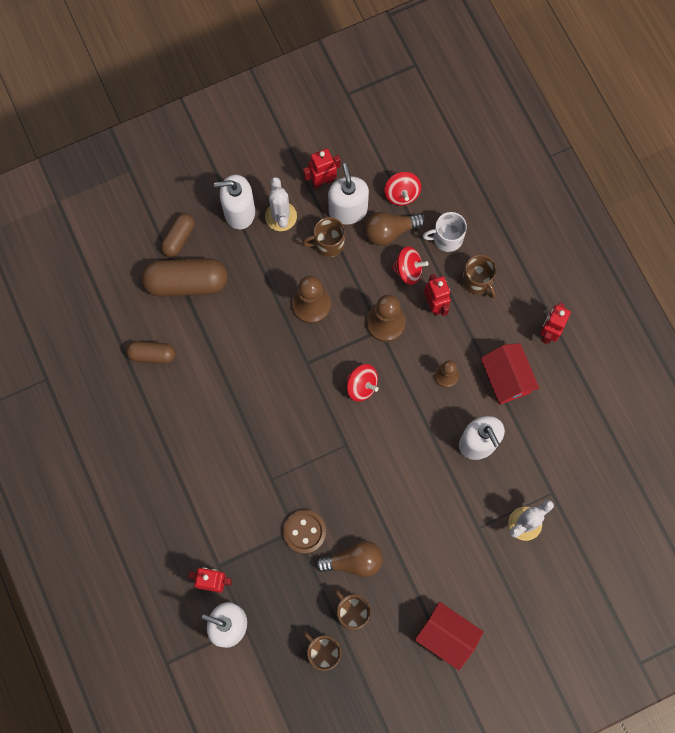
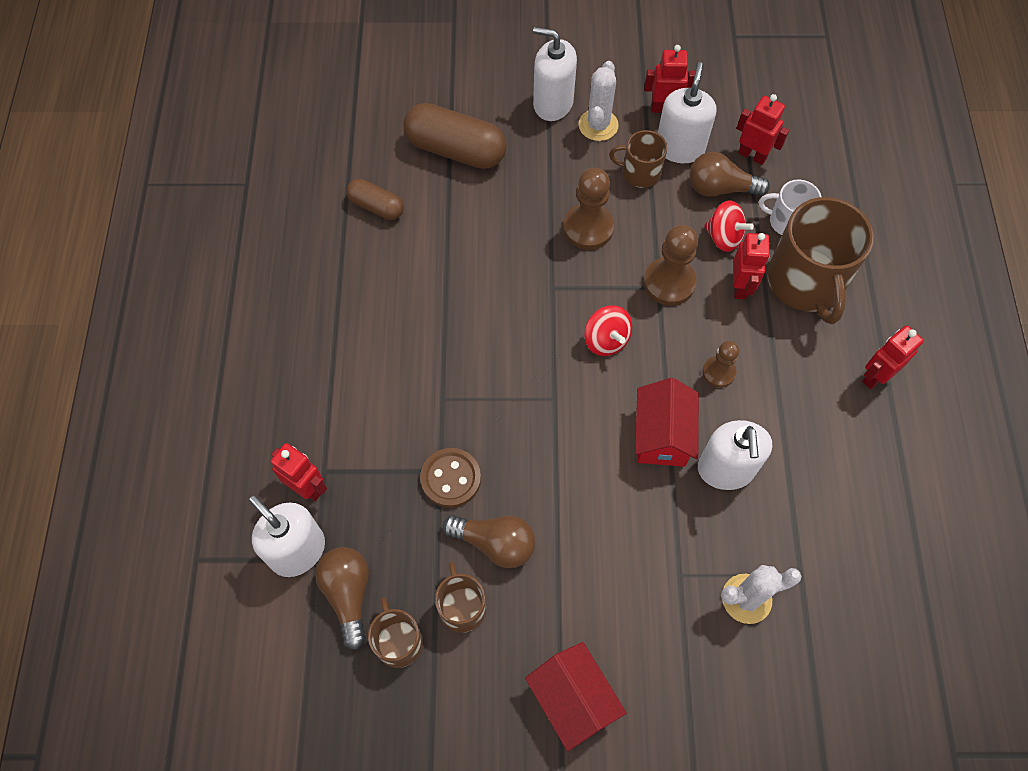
camera: 25 degrees right, 10 degrees down
(178, 238) = (471, 103): brown capsule -> none
(277, 638) = (348, 594): none -> brown light bulb
(401, 194) = (752, 155): red spinning top -> red robot
(477, 281) = (805, 282): brown mug -> brown mug, size x1.91
(506, 379) = (796, 408): red house -> red house (662, 435)

